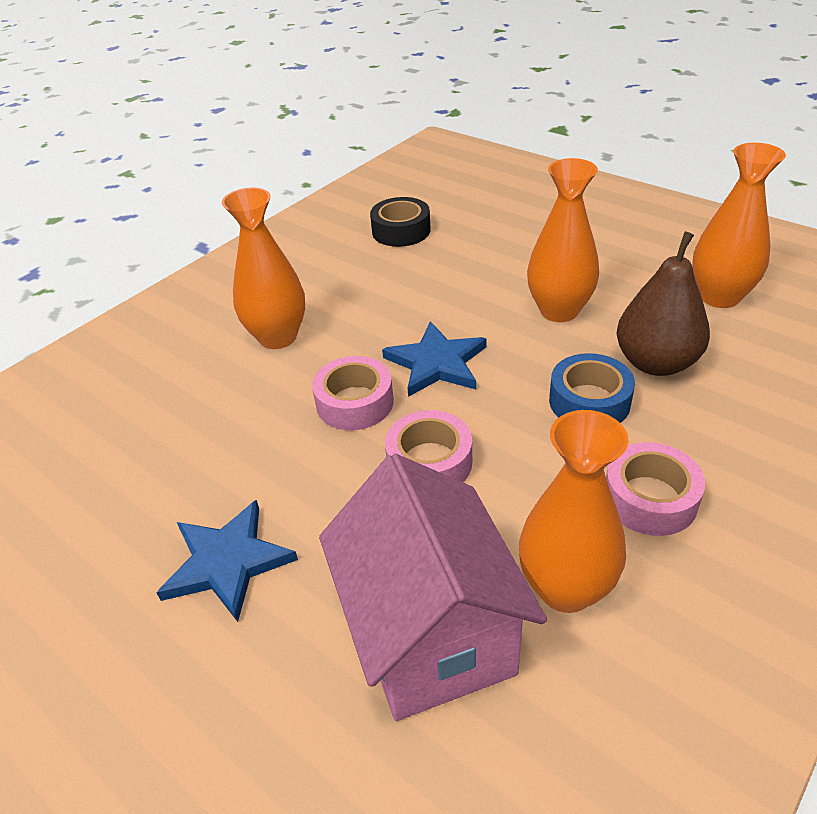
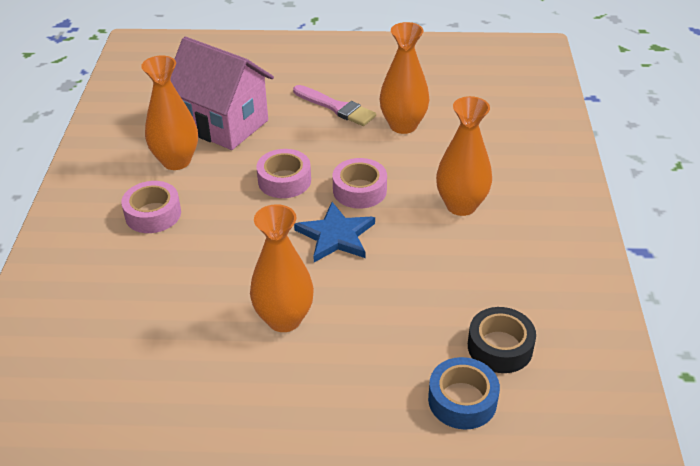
camera: 140 degrees right, 0 degrees up
(227, 562) = (336, 107): blue star -> pink brush
(589, 401) = (216, 254): blue tape -> blue tape (462, 400)
(656, 363) = (185, 303): brown pear -> none
(719, 297) = (158, 398): orange vase -> orange vase (403, 125)

